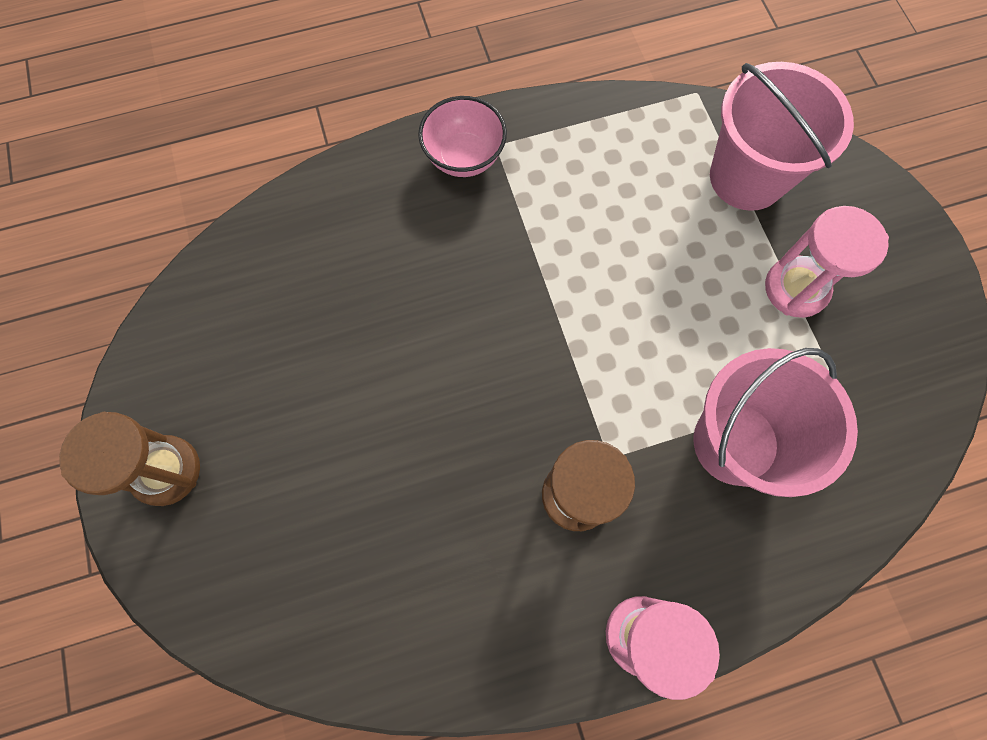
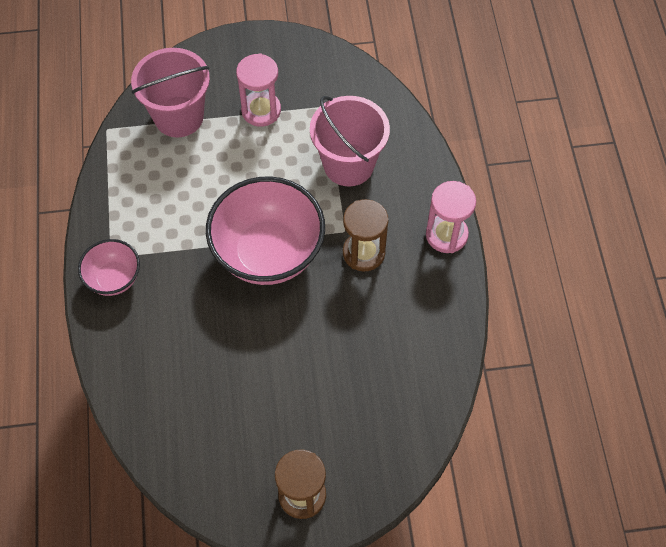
camera: 80 degrees left, 10 degrees down
(545, 349) = (268, 253): none -> pink bowl

